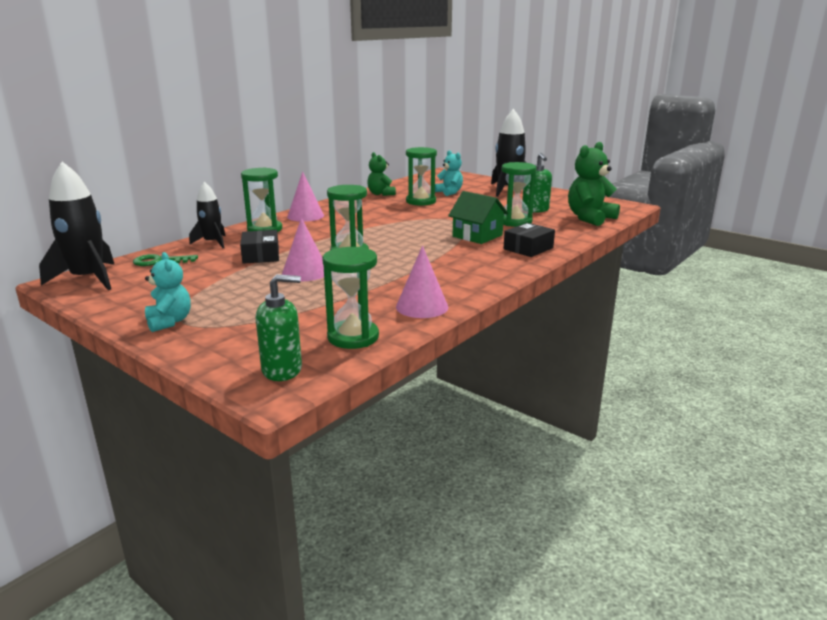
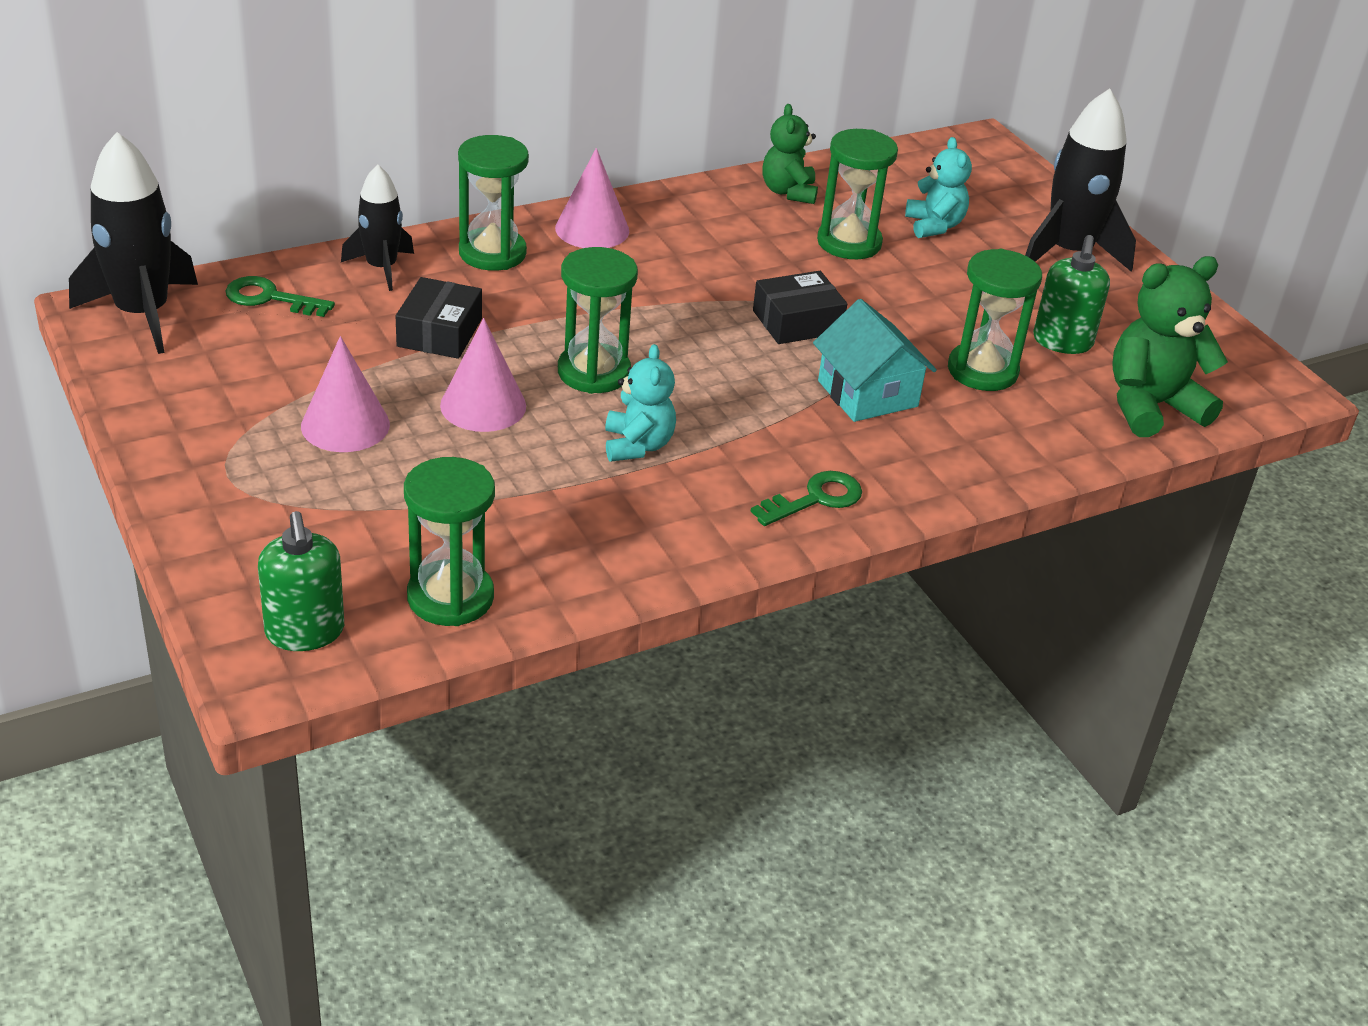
camera: 20 degrees right, 15 degrees up
(169, 322) = (208, 465): turquoise teddy bear -> turquoise teddy bear (637, 445)
(282, 370) = (305, 632): green soap dispenser -> green soap dispenser turned 60 degrees clockwise
(422, 306) = (609, 562): pink cone -> pink cone (345, 425)
(477, 236) = (867, 394): green house -> turquoise house
(492, 267) = (815, 499): none -> green key
(528, 248) = (932, 464): black box -> black box (797, 322)

